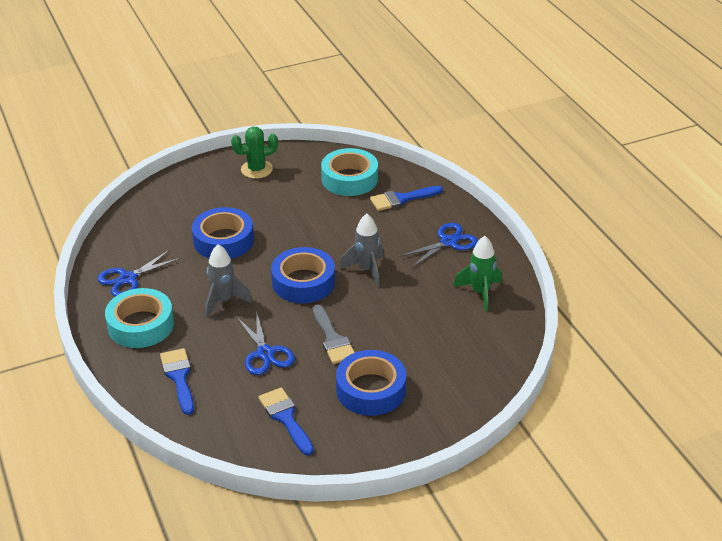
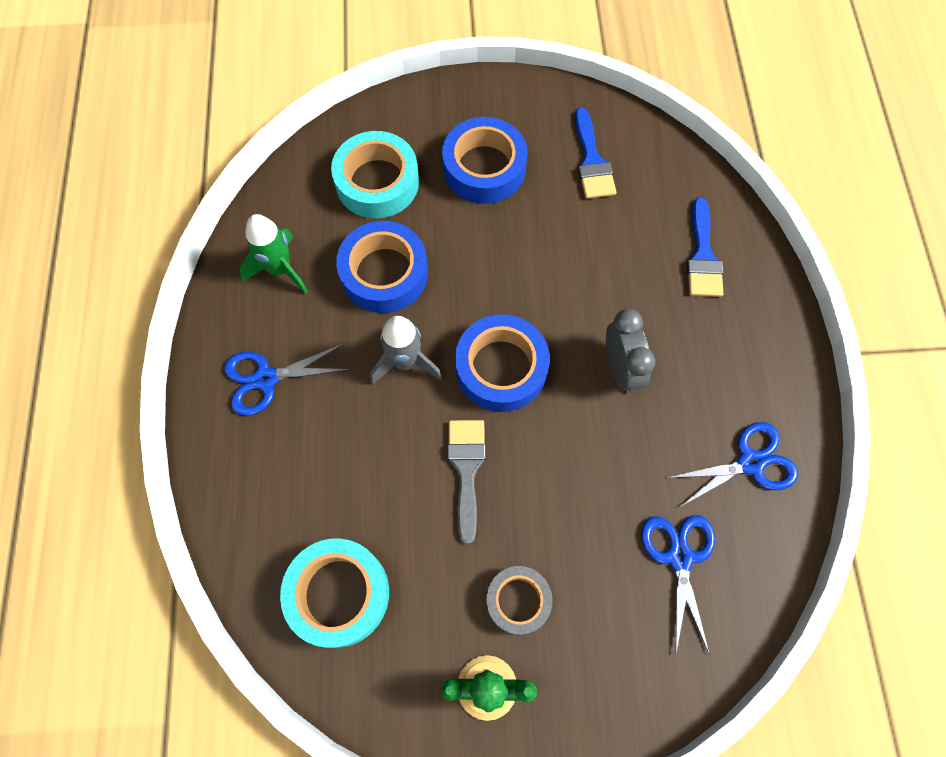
camera: 160 degrees left, 30 degrees up
(141, 325) = (741, 361): turquoise tape -> turquoise tape (377, 182)
(223, 240) = (591, 502): blue tape -> blue tape (384, 273)
(224, 301) = (620, 368): grey rocket -> grey clock
(252, 198) = (518, 601): none -> grey tape
(265, 353) = (589, 259): blue scissors -> blue scissors (679, 557)
(332, 339) = (499, 255): grey brush -> grey brush (466, 470)
(401, 199) = (281, 505): blue brush -> none

